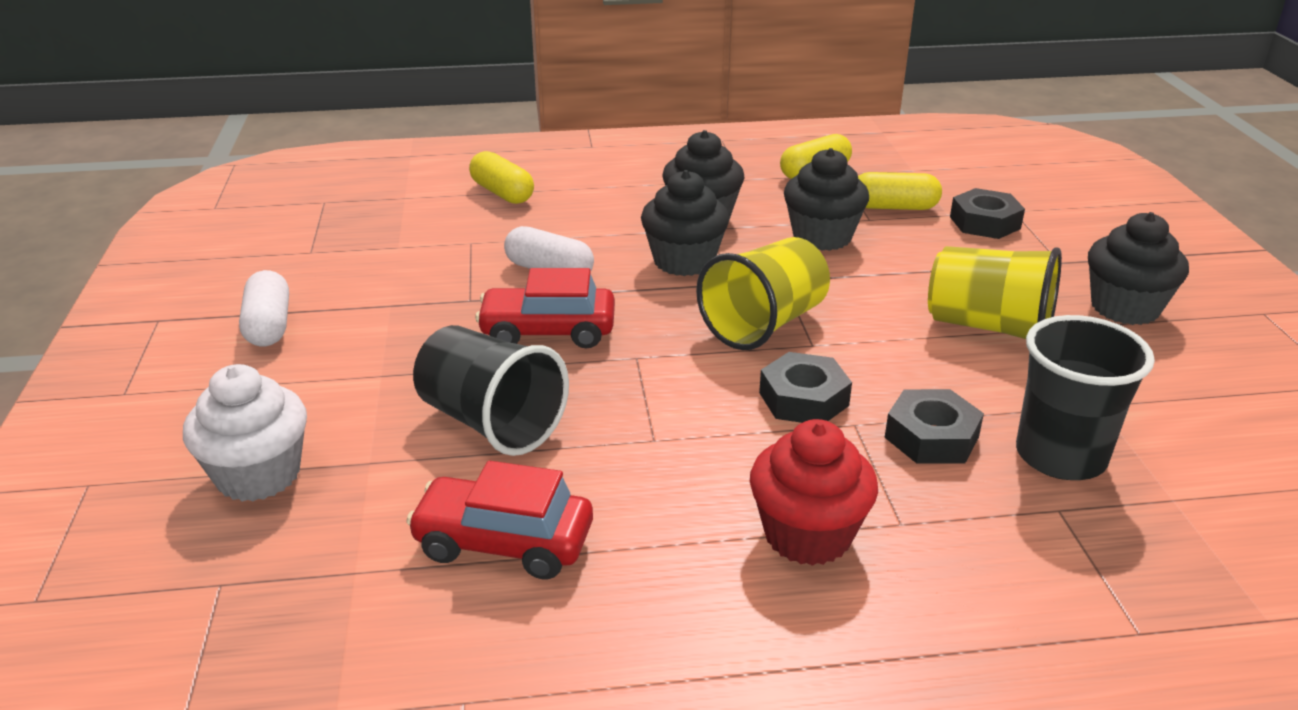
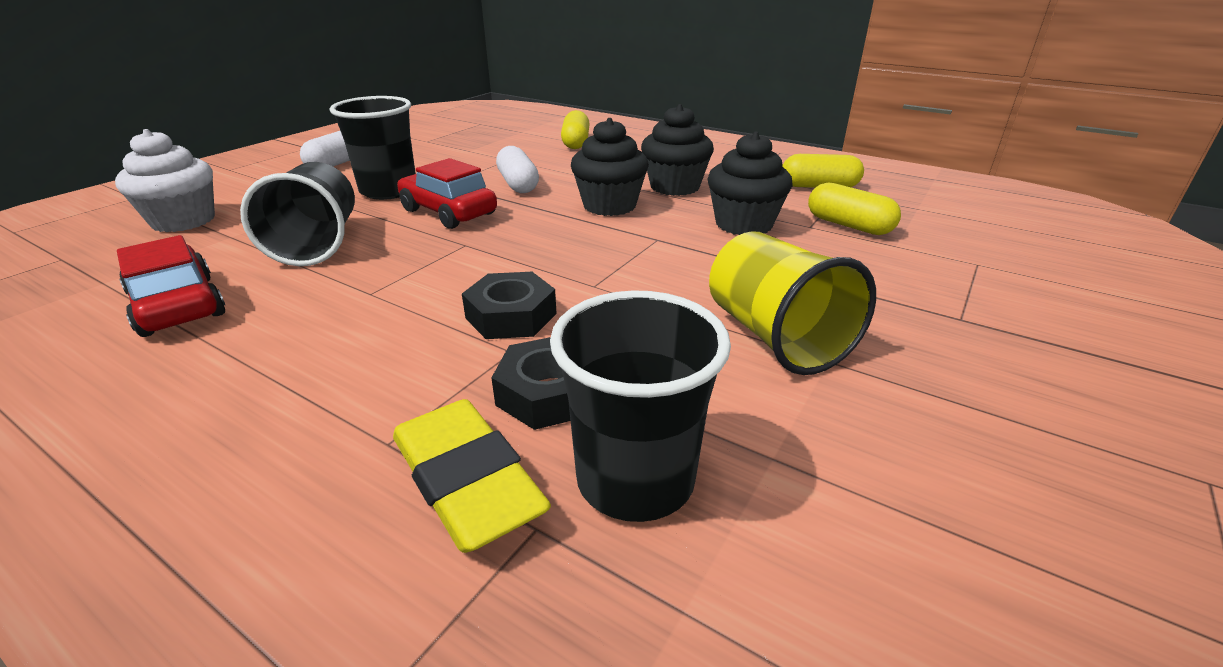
camera: 40 degrees right, 0 degrees up
(424, 334) = (389, 191): none -> black cup
(764, 324) = (585, 259): yellow cup -> none
(807, 535) = (312, 406): red cupcake -> none
(985, 223) = (925, 262): black nut -> none
(986, 512) = (466, 482): none -> yellow eraser
(1124, 308) = (976, 386): black cupcake -> none

